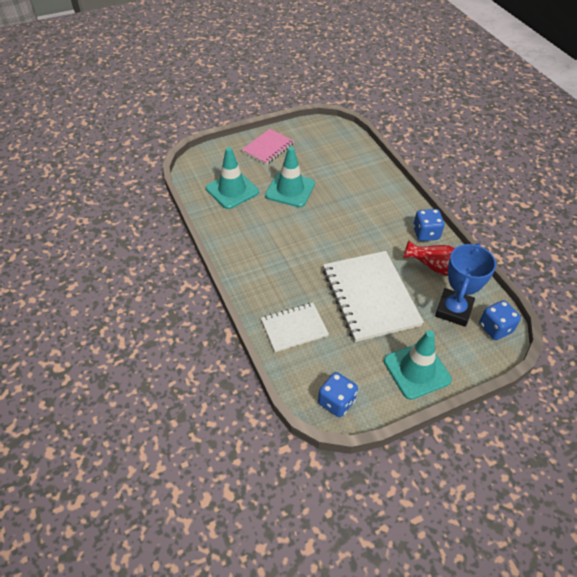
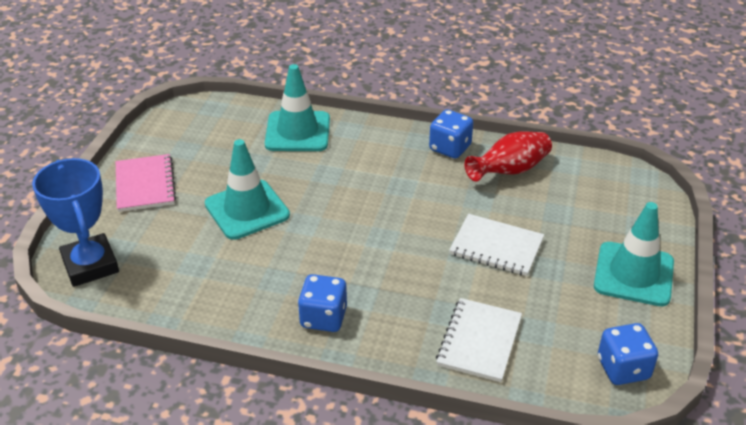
camera: 50 degrees left, 10 degrees down
(232, 190) = (176, 263): turquoise traffic cone -> turquoise traffic cone (297, 132)
(370, 297) = (496, 247): white notebook -> white notebook, size x0.57
(453, 310) = (577, 196): blue trophy -> blue trophy (90, 265)
(495, 328) = (628, 183): blue dice -> blue dice (323, 318)

